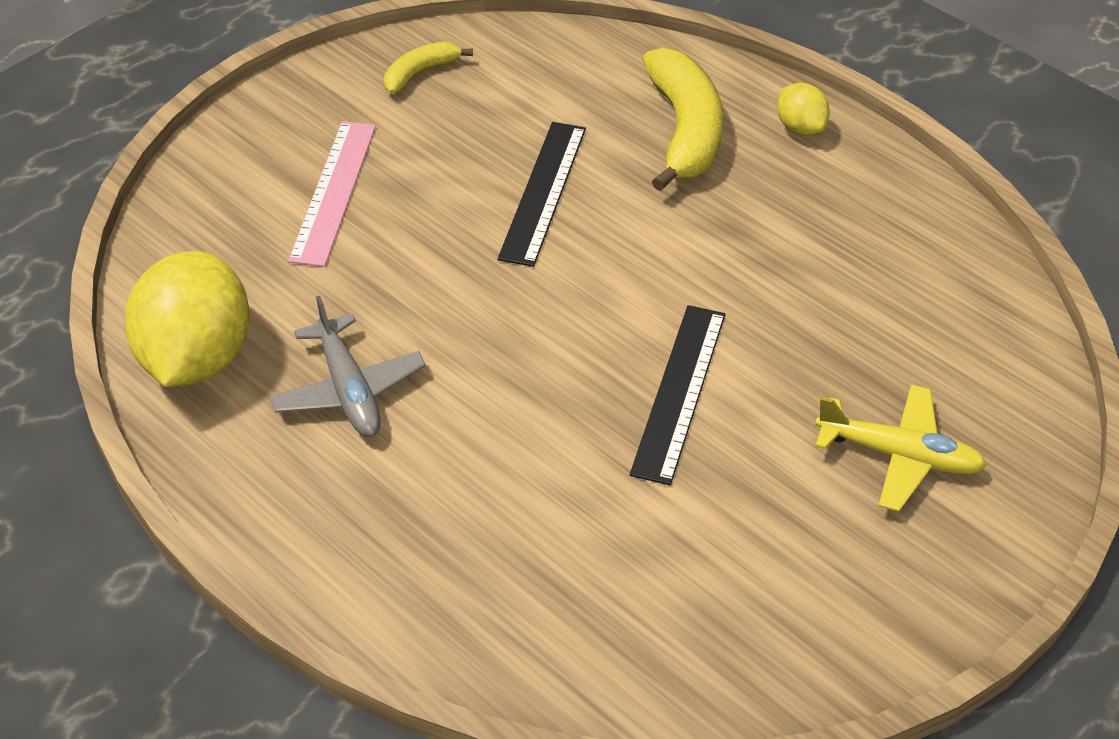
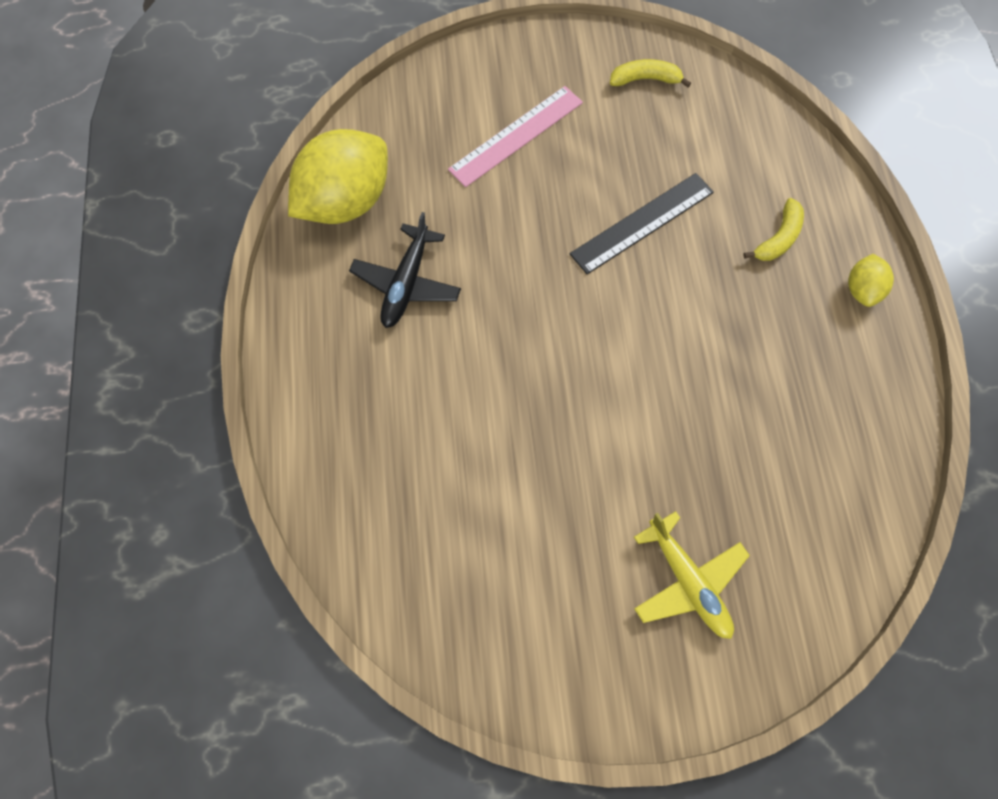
camera: 40 degrees right, 20 degrees up
(349, 390) = (406, 284): grey plane -> black plane
(679, 392) = (593, 430): black ruler -> none
(684, 131) = (778, 238): yellow banana -> yellow banana, size x0.53

